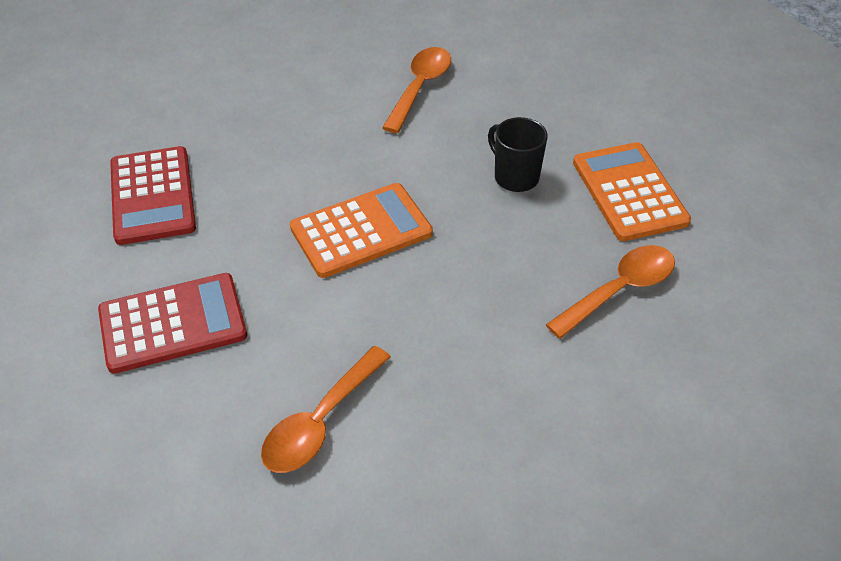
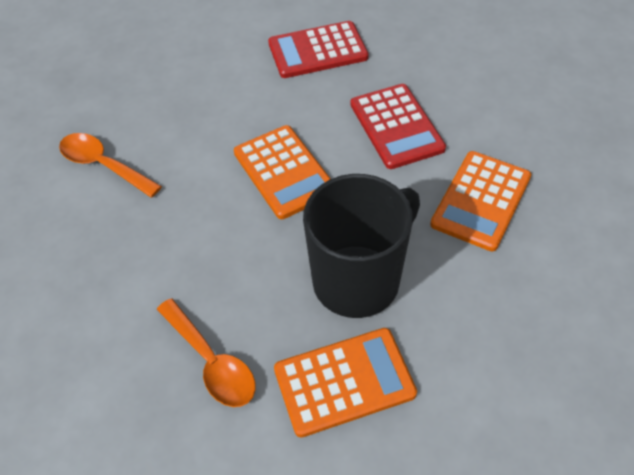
camera: 90 degrees right, 5 degrees up
(173, 323) = (195, 81): red calculator -> red calculator (396, 126)
(420, 87) = (481, 200): orange spoon -> orange calculator
(515, 177) = (358, 280): black mug -> black mug, size x1.99

